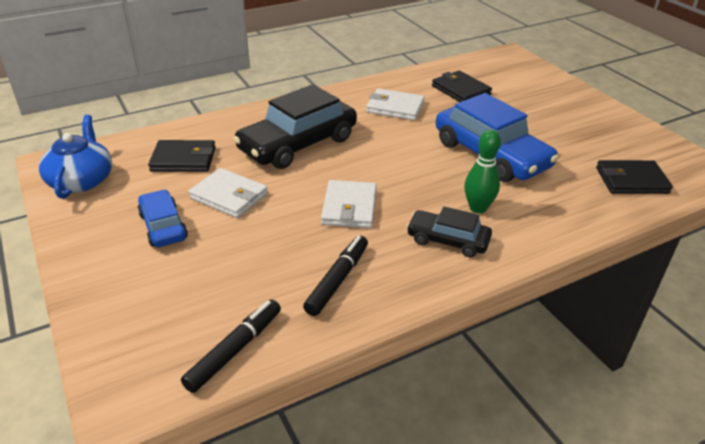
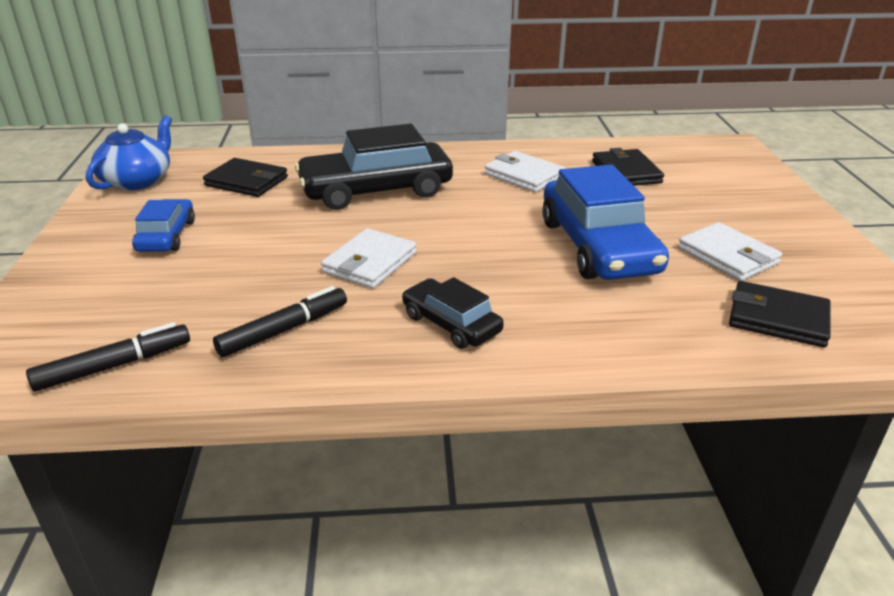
camera: 25 degrees right, 5 degrees down
(229, 196) = (256, 223): white wallet -> white wallet (727, 256)
(478, 208) = (523, 299): green bowling pin -> none

